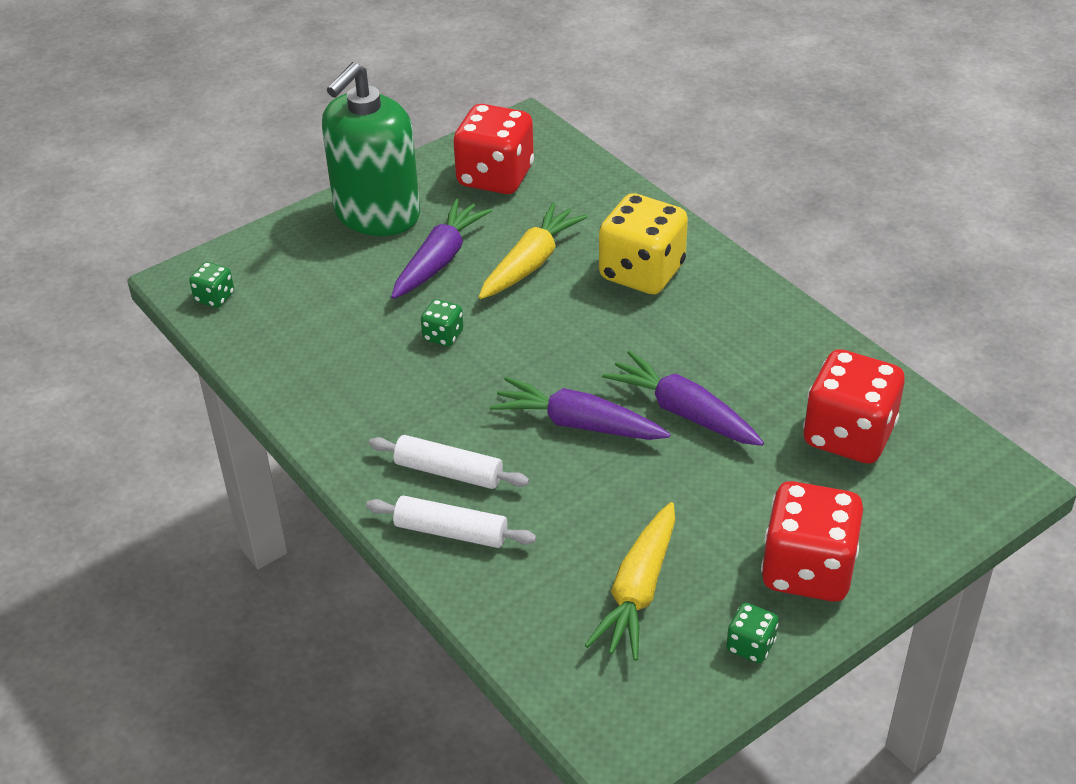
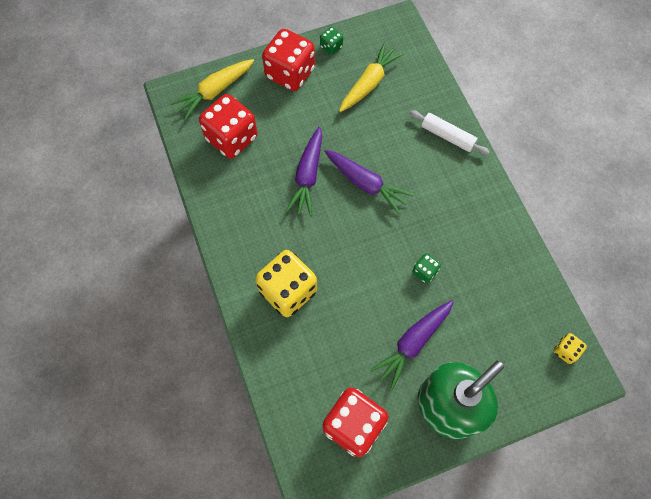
camera: 165 degrees left, 25 degrees up
(214, 297) = (565, 351): green dice -> yellow dice
(449, 472) = (441, 172): white rolling pin -> none
(530, 263) = (354, 321): yellow carrot -> yellow carrot (215, 91)
(683, 412) = (308, 176): purple carrot -> purple carrot turned 45 degrees clockwise

